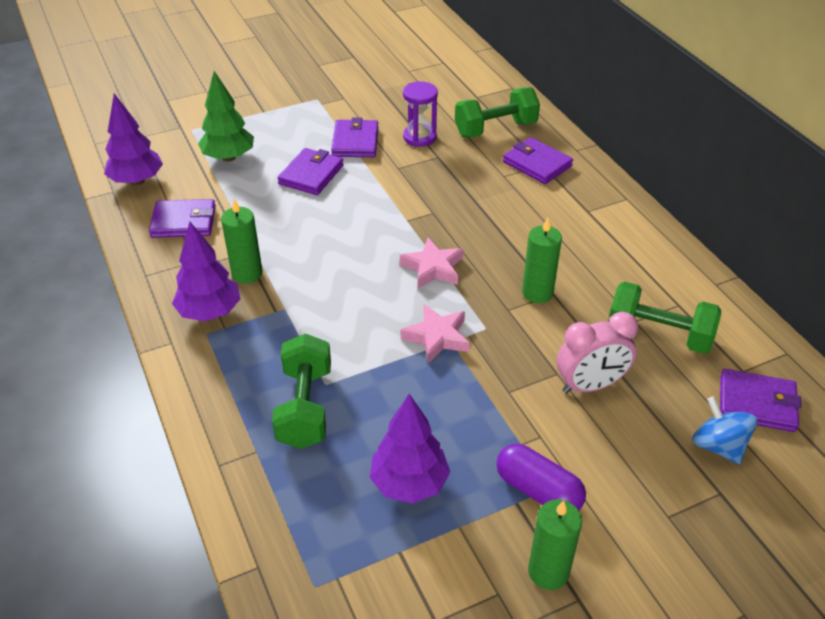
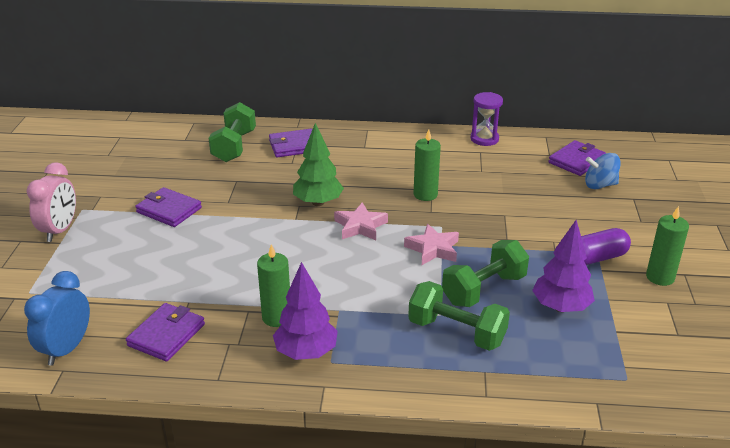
camera: 60 degrees left, 10 degrees down
(137, 181) = (66, 349): purple tree -> blue clock
(229, 157) = (103, 282): green tree -> green tree (318, 202)
(311, 175) = (185, 245): purple wallet -> none
(420, 137) = (202, 180): purple hourglass -> purple hourglass (484, 139)
(590, 385) = (524, 207): pink clock -> pink clock (60, 230)
(658, 334) = (499, 168): green dumbbell -> green dumbbell (484, 289)

